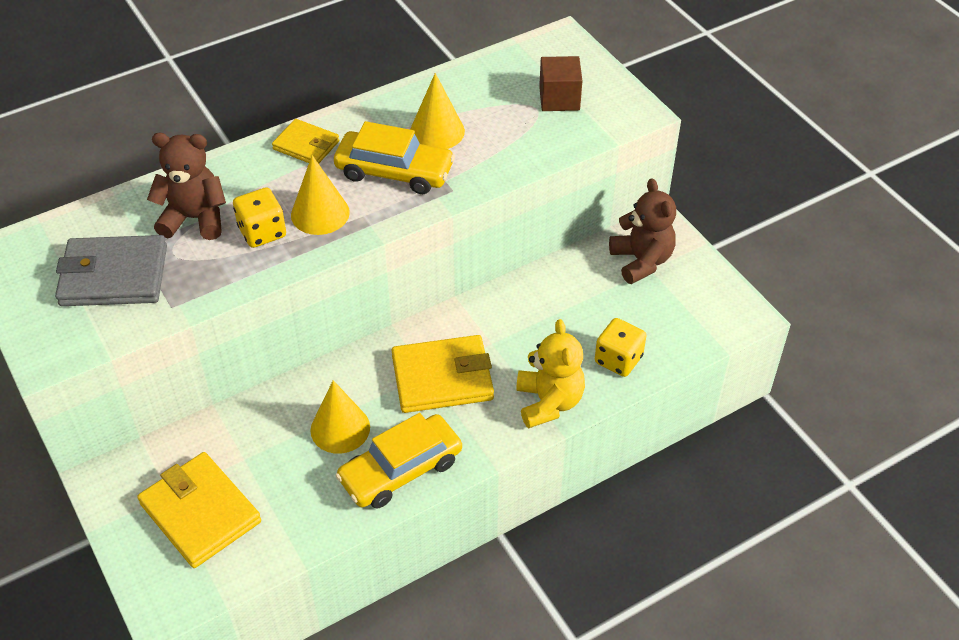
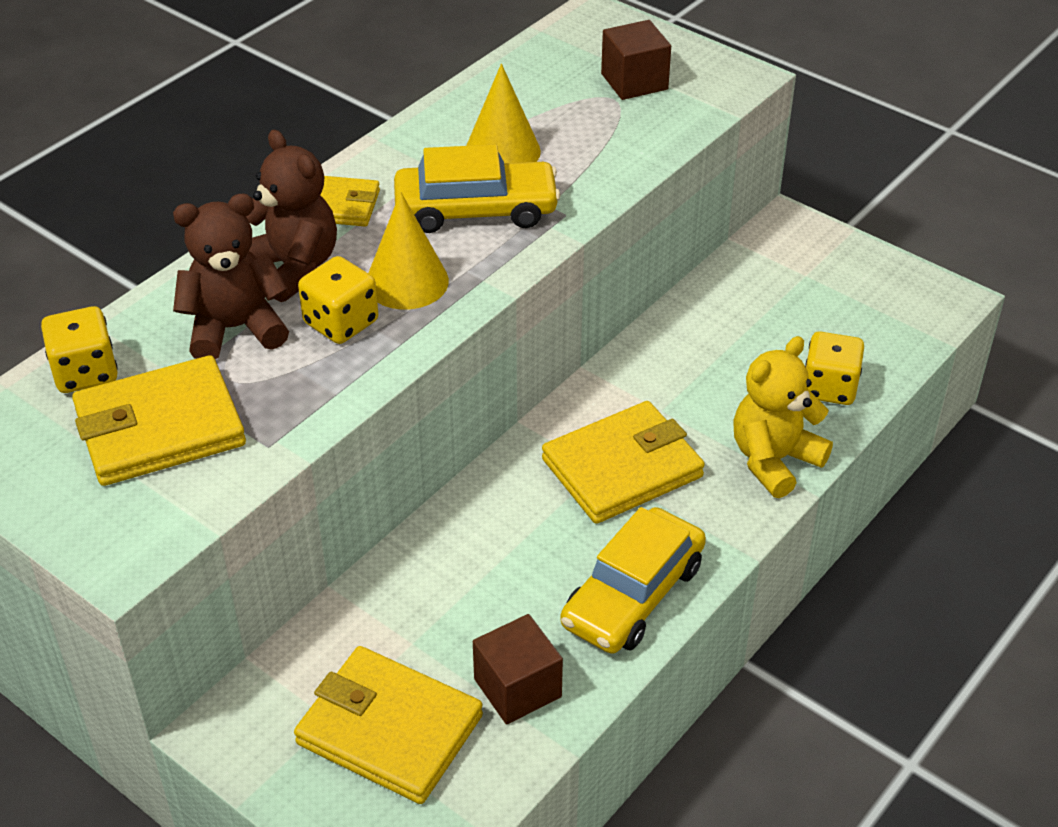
camera: 20 degrees left, 5 degrees down
(90, 225) = (85, 372): none -> yellow dice
(114, 276) = (160, 428): grey wallet -> yellow wallet
(293, 510) = (517, 688): none -> brown cube
(340, 428) = (523, 567): yellow cone -> none
(549, 402) = (774, 460): yellow teddy bear -> yellow teddy bear turned 105 degrees counterclockwise
(641, 261) = (789, 268): brown teddy bear -> brown teddy bear (293, 268)

